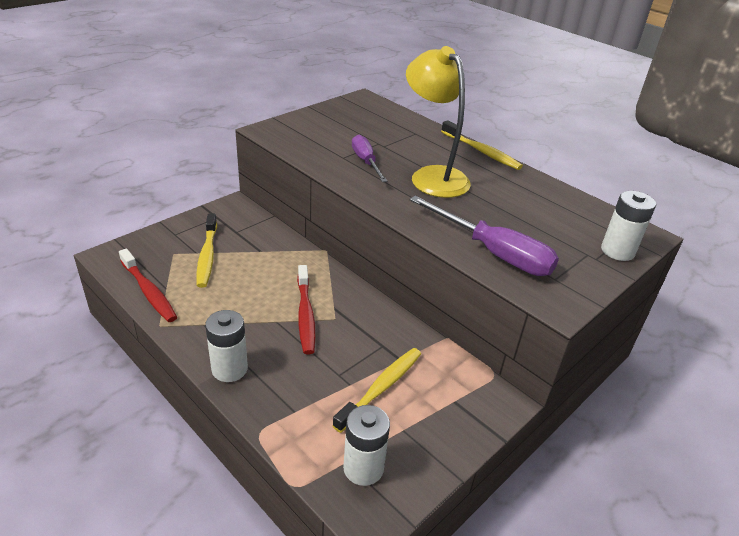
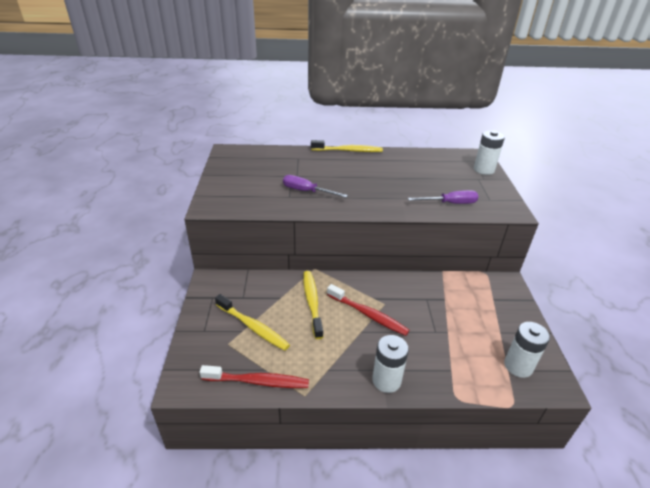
camera: 45 degrees left, 0 degrees up
(381, 388) = (461, 320): yellow toothbrush -> yellow toothbrush (312, 302)
(432, 176) = (353, 179): yellow lamp -> none
(493, 253) = (450, 203): purple screwdriver -> purple screwdriver, size x0.62

